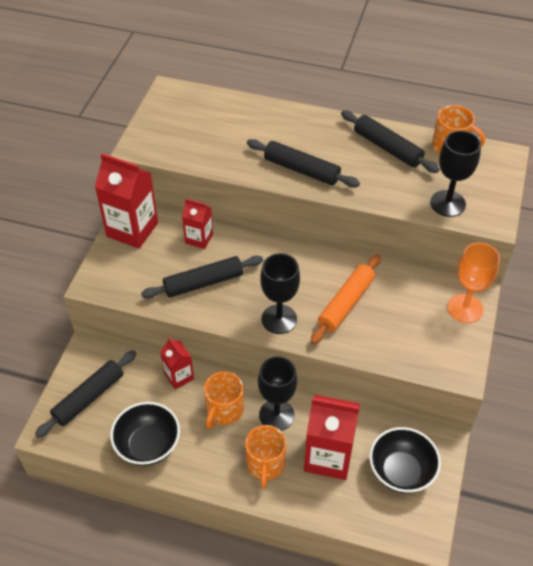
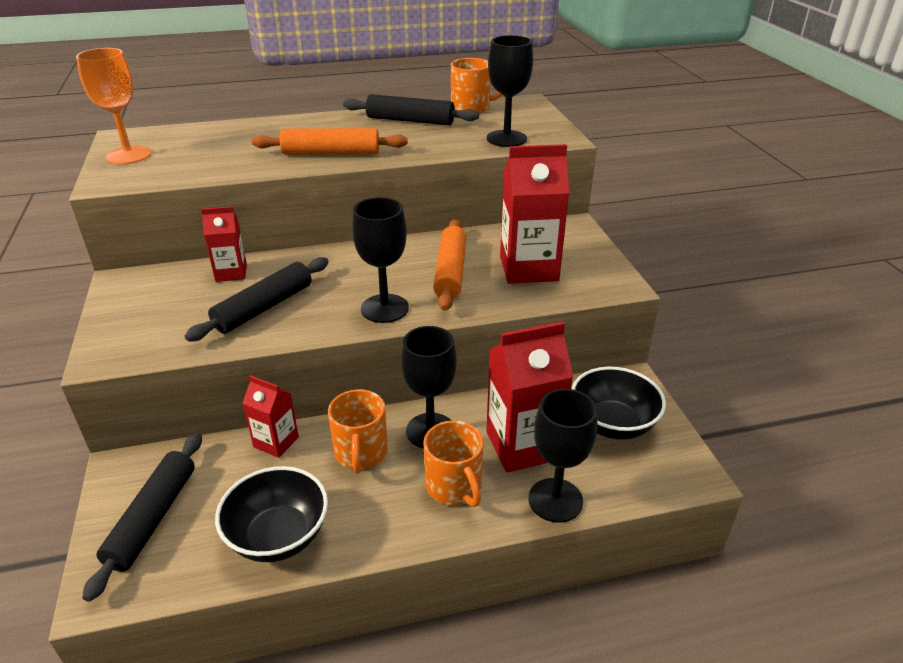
camera: 30 degrees left, 15 degrees down
(132, 229) = (133, 290): red carton -> red carton (528, 269)
(301, 170) = (331, 153): black rolling pin -> orange rolling pin
(321, 507) = (555, 500): none -> black goblet
(465, 308) = (574, 238): orange goblet -> orange goblet (129, 155)

